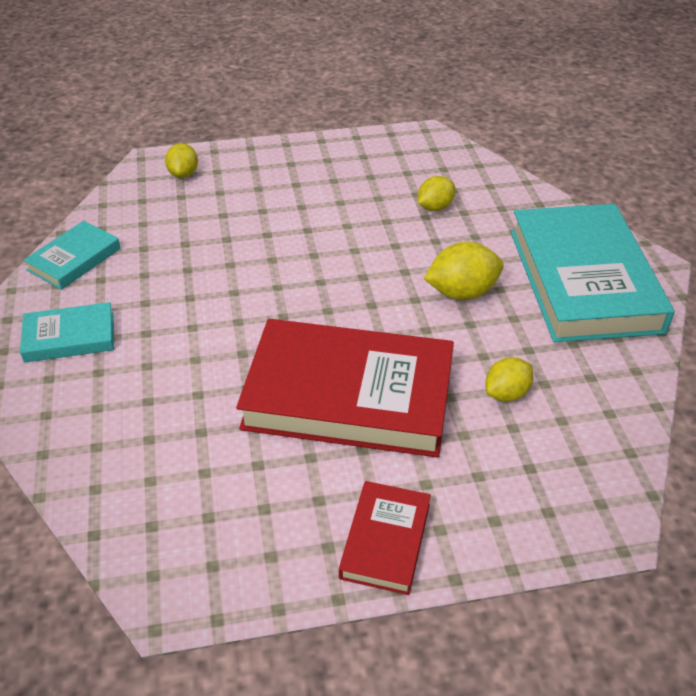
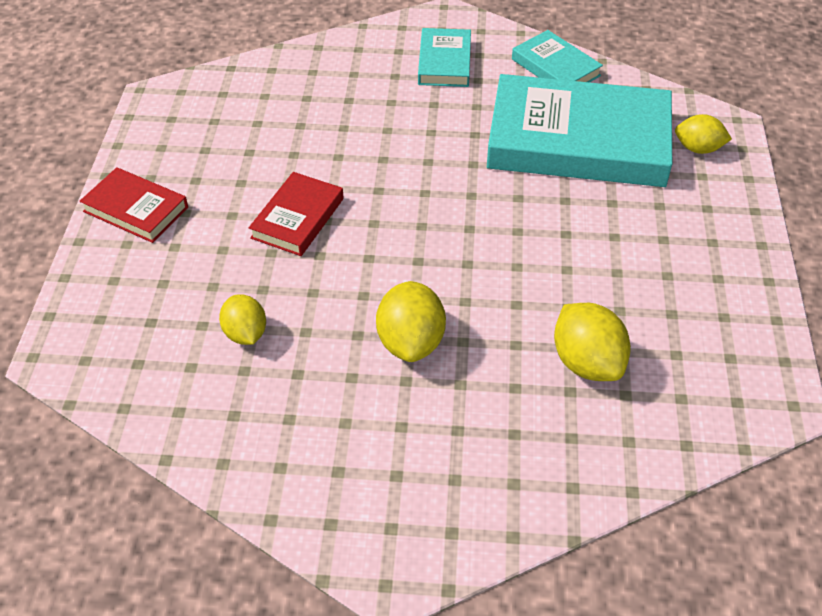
camera: 105 degrees right, 5 degrees up
(349, 395) = (297, 218): red book -> red book, size x0.48
(435, 207) = (587, 362): yellow lemon -> yellow lemon, size x1.51
(583, 280) = (392, 474): turquoise book -> turquoise book (578, 141)

